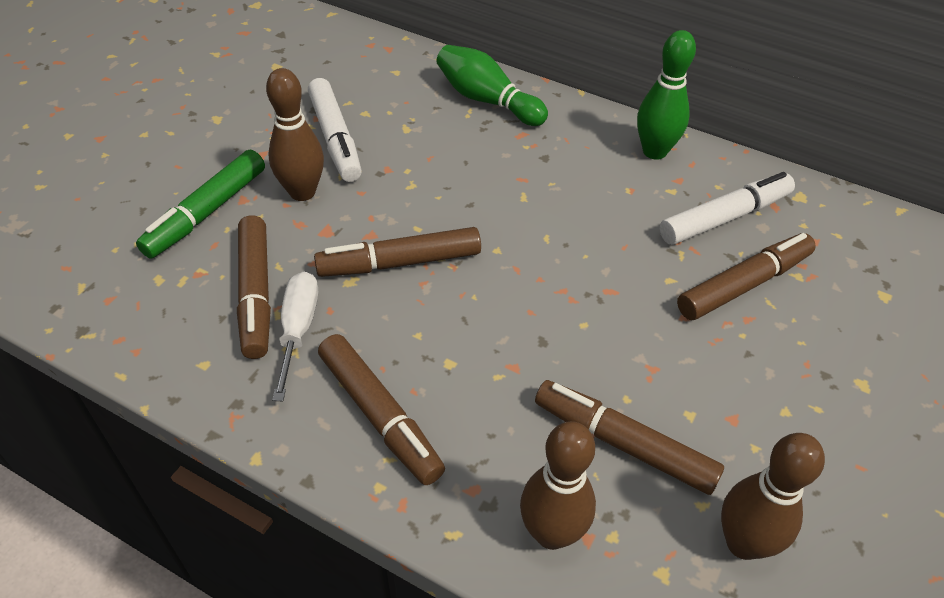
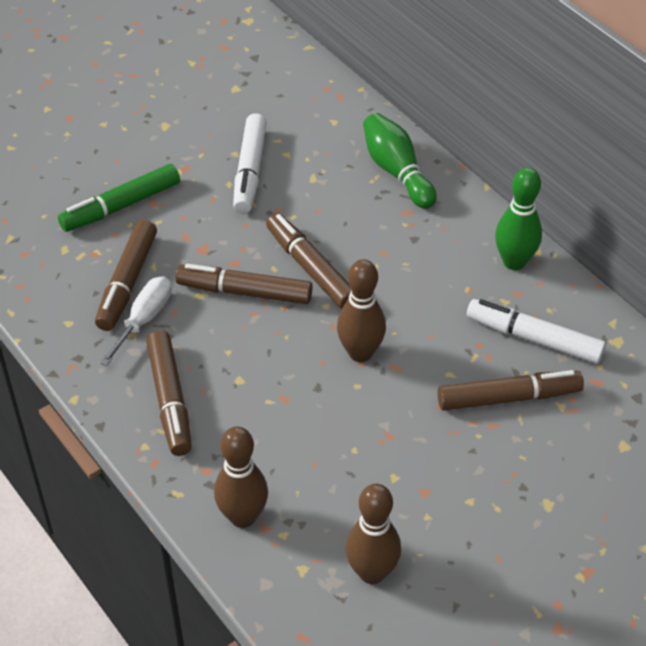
camera: 25 degrees right, 0 degrees up
(302, 192) = (200, 211): brown bowling pin -> brown bowling pin (360, 353)
(623, 444) = (331, 479): brown marker -> brown marker (310, 268)
(725, 218) = (534, 338): white marker -> white marker turned 150 degrees counterclockwise

